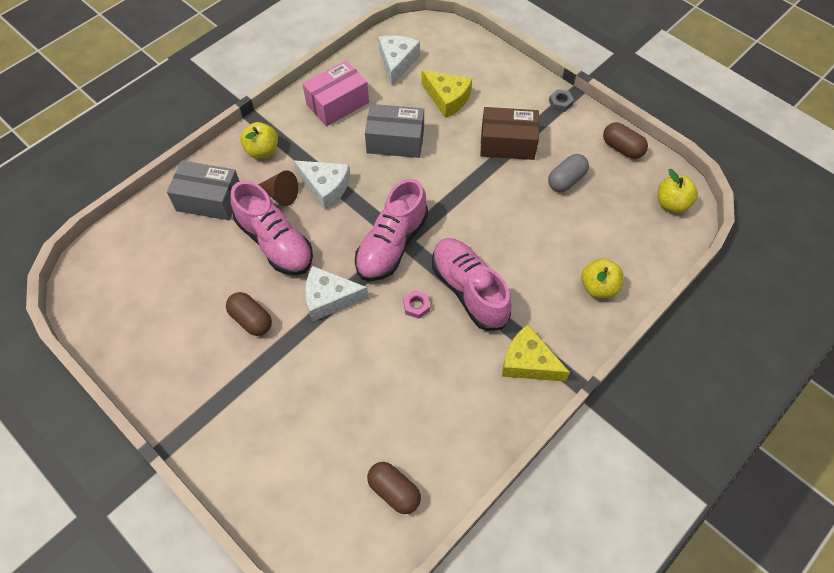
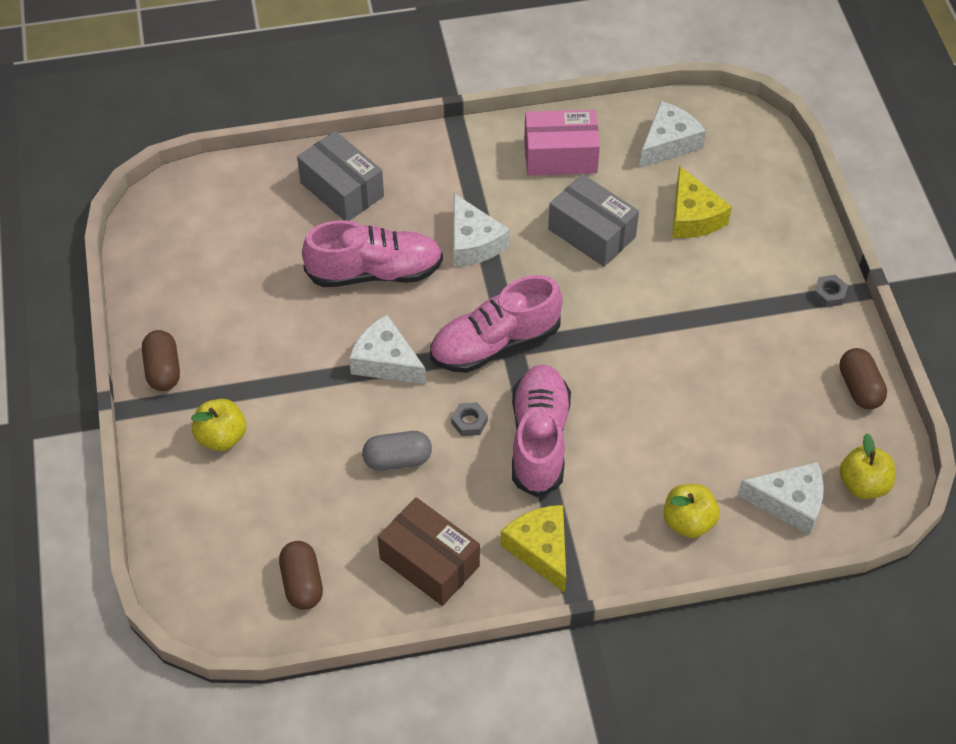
camera: 35 degrees right, 5 degrees down
(251, 320) = (292, 336): brown capsule -> brown capsule (163, 370)
(262, 151) = (436, 166): yellow apple -> yellow apple (221, 437)
(275, 243) = (375, 272): pink shoe -> pink shoe turned 90 degrees counterclockwise
(280, 195) = (419, 224): brown cone -> none
(416, 306) = (469, 422): pink nut -> grey nut
(507, 143) = (721, 306): brown box -> brown box (429, 562)
(566, 180) = (755, 386): grey capsule -> grey capsule (397, 459)
(643, 239) = (789, 502): none -> white cheese

